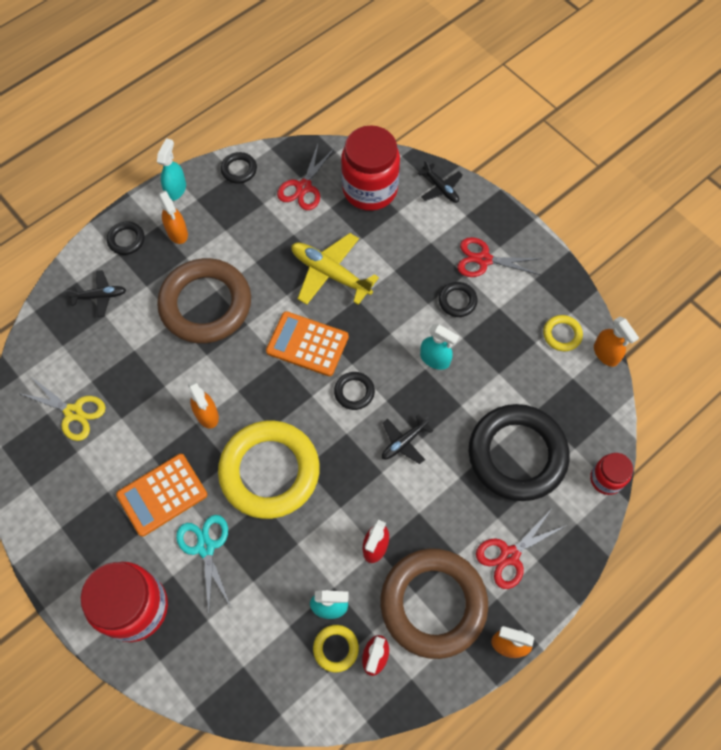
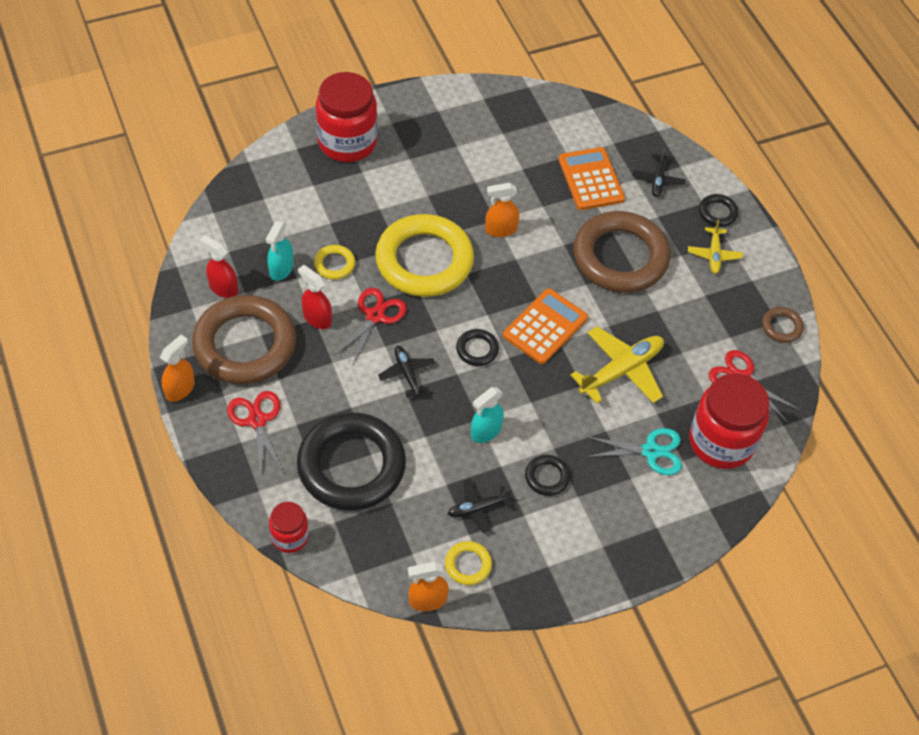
camera: 105 degrees right, 10 degrees down
(73, 412) = (541, 138): yellow scissors -> none
(162, 495) = (436, 181): orange calculator -> orange calculator (591, 179)
(176, 189) = (770, 266): turquoise spray bottle -> none
(177, 233) = (714, 255): orange spray bottle -> yellow plane
(205, 547) = (375, 198): turquoise scissors -> turquoise scissors (650, 451)
(239, 170) = (781, 327): black ring -> brown ring
(336, 648) = (245, 263): yellow ring -> yellow ring (334, 264)
(441, 188) = (702, 514): black plane -> black plane (477, 508)
(484, 260) = (590, 523): red scissors -> red scissors (375, 316)

